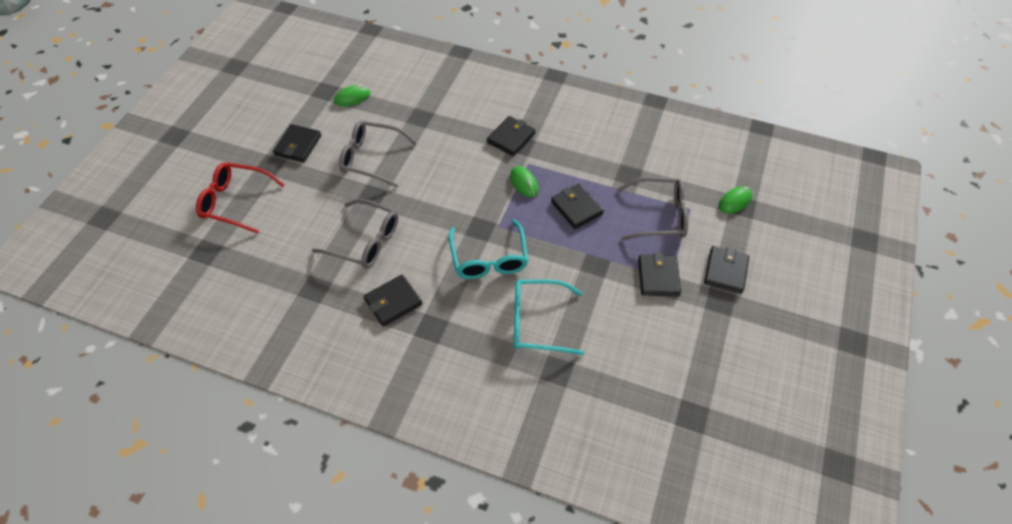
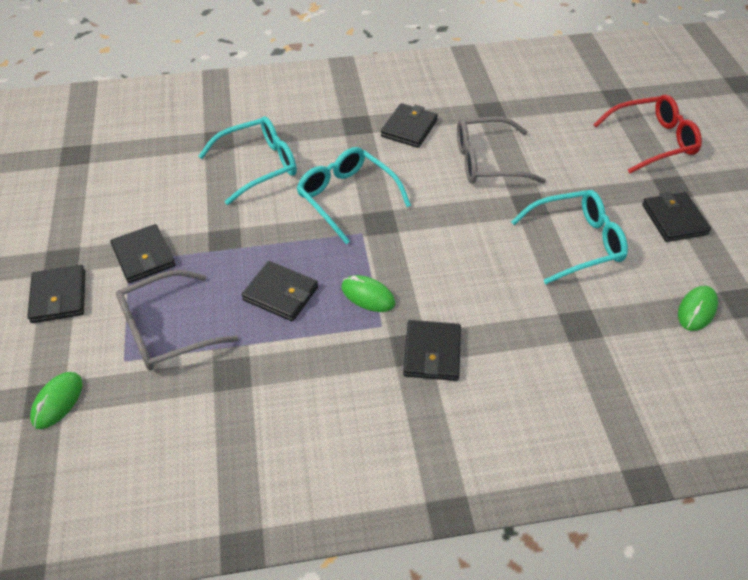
camera: 150 degrees right, 5 degrees down
(372, 158) = (576, 242): grey glasses -> turquoise glasses

